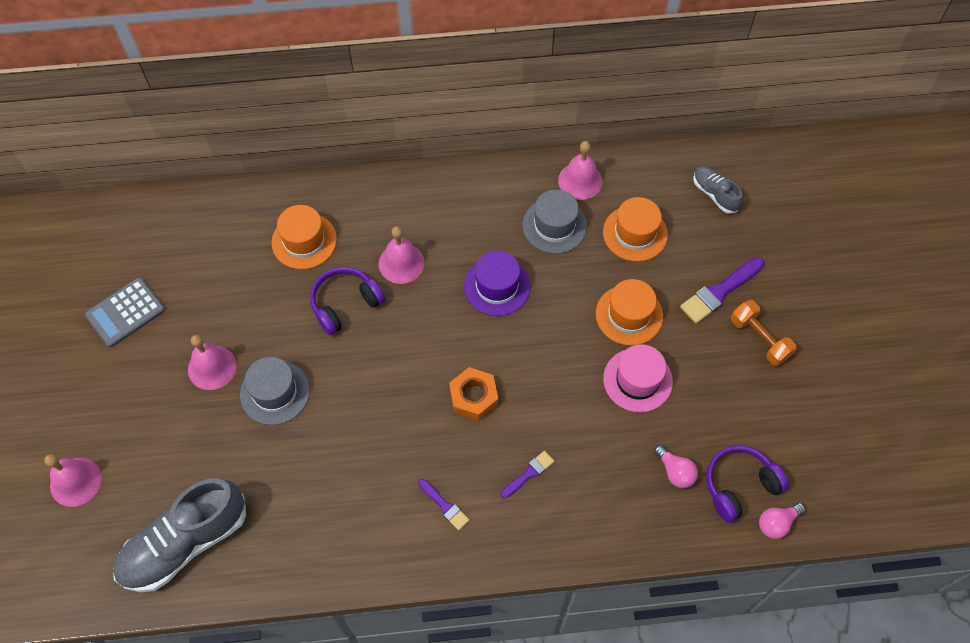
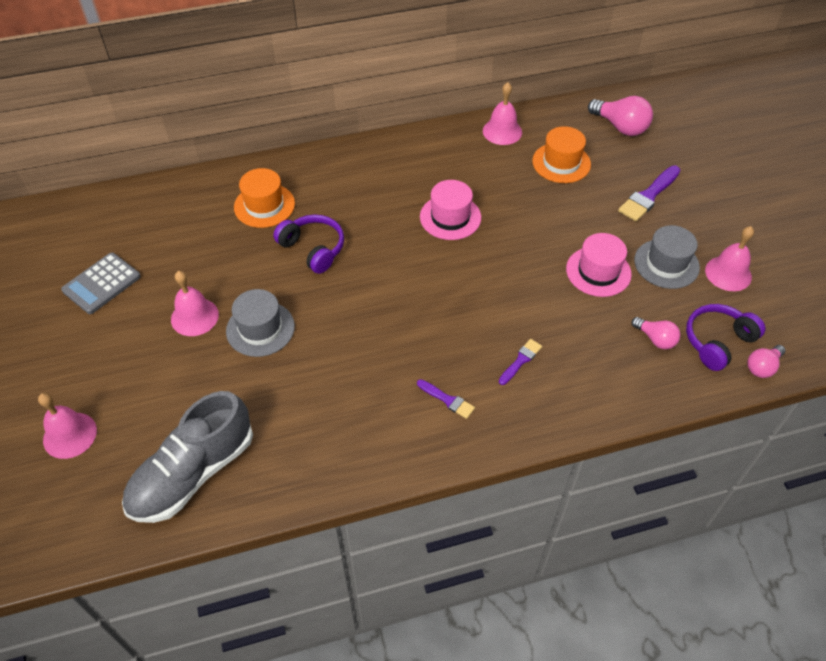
camera: 10 degrees left, 10 degrees down
(345, 304) = (313, 249): purple headphones -> purple headphones turned 90 degrees clockwise
(401, 263) = (358, 211): pink bell -> pink bell (728, 273)
(474, 397) = (452, 306): orange nut -> none
(497, 286) = (450, 217): purple hat -> pink hat
(554, 225) = (489, 166): grey hat -> grey hat (666, 264)
(629, 315) = (575, 223): orange hat -> none
(715, 194) = (620, 127): grey shoe -> pink light bulb
(759, 338) = (695, 225): orange dumbbell -> none

